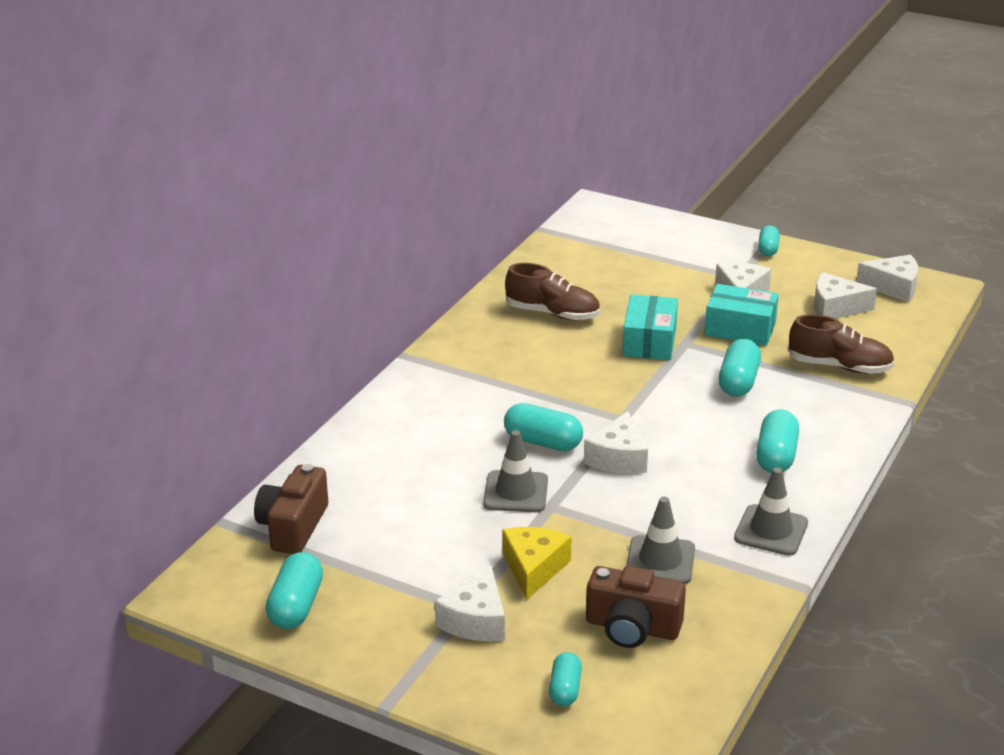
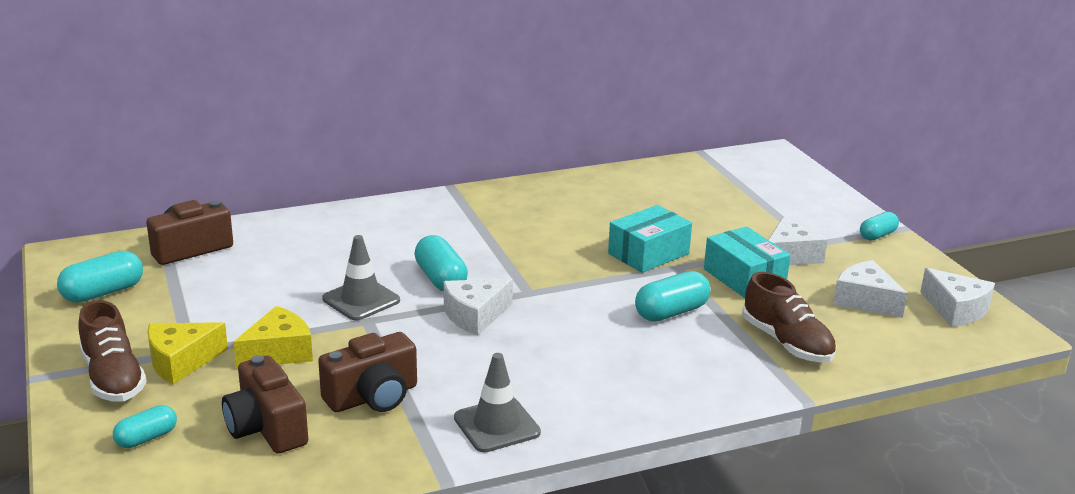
camera: 40 degrees right, 5 degrees down
(476, 620) = (181, 361): white cheese -> yellow cheese
(552, 313) = (606, 205): brown shoe -> brown shoe (113, 378)
(660, 560) = (373, 397): grey traffic cone -> brown camera
(776, 456) = (603, 377): turquoise capsule -> none

